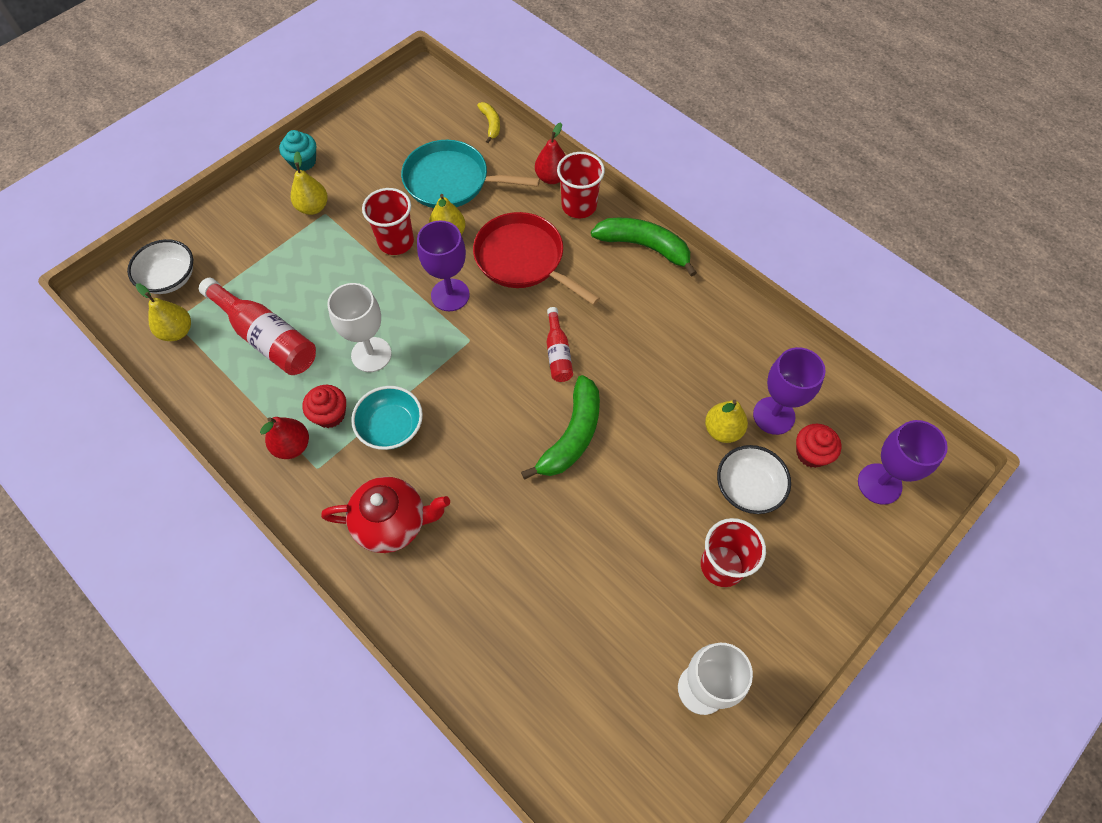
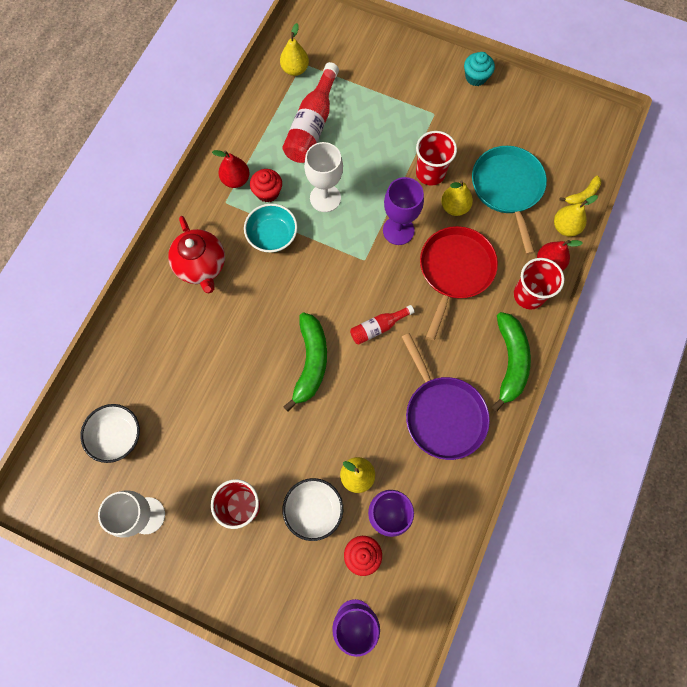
camera: 70 degrees right, 10 degrees up
(170, 278) = (335, 44): white bowl -> white bowl (117, 435)
(313, 207) = (436, 103): yellow pear -> yellow pear (565, 227)
(572, 435) = (311, 362): green banana -> green banana turned 90 degrees counterclockwise
(680, 325) = (443, 414): none -> purple pan

